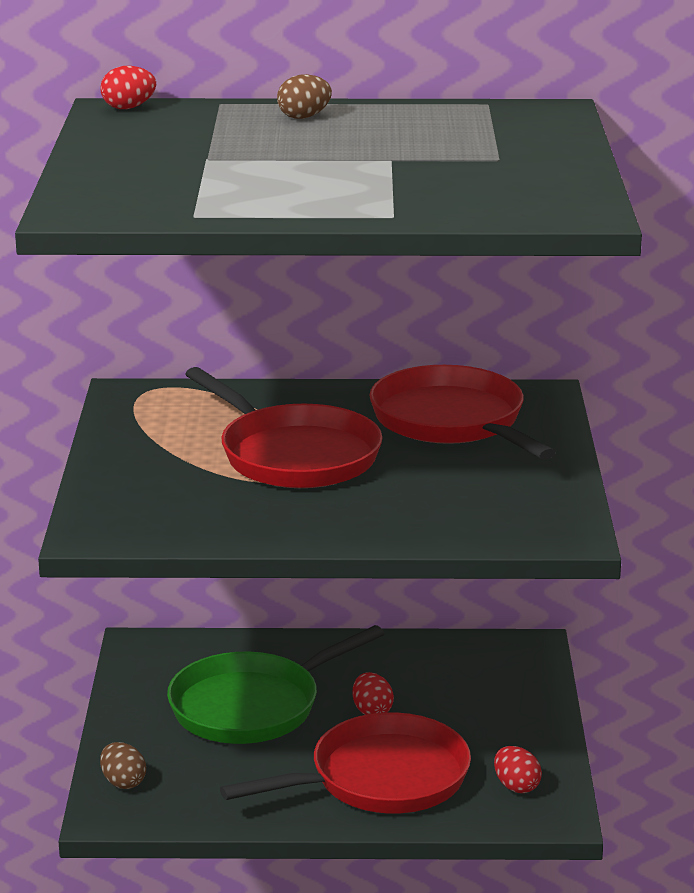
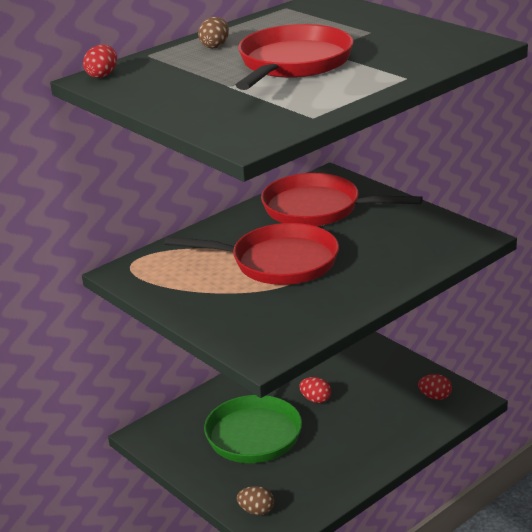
camera: 40 degrees left, 5 degrees up
(380, 779) = (373, 430): red pan -> red pan (293, 64)

